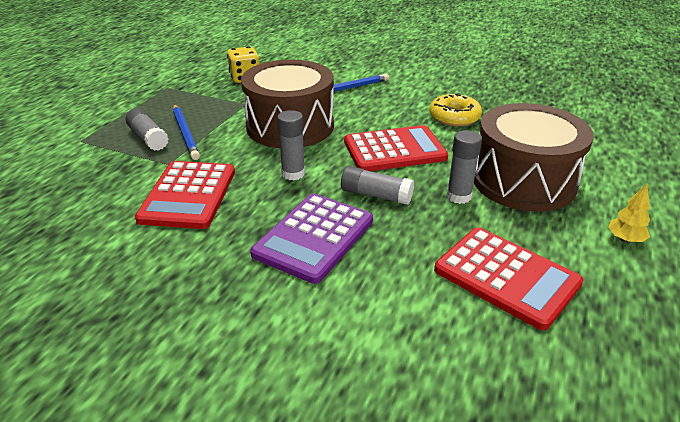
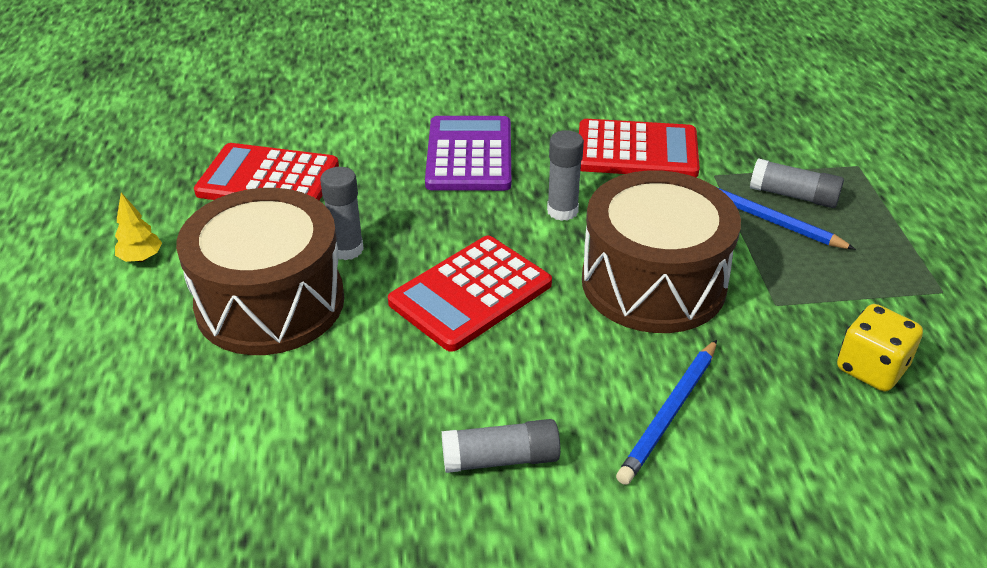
camera: 150 degrees right, 5 degrees up
(188, 195) = (637, 151): red calculator -> red calculator turned 120 degrees clockwise
(376, 195) = (444, 217): grey glue stick -> grey glue stick (500, 459)
(454, 117) = (421, 408): yellow donut -> none

